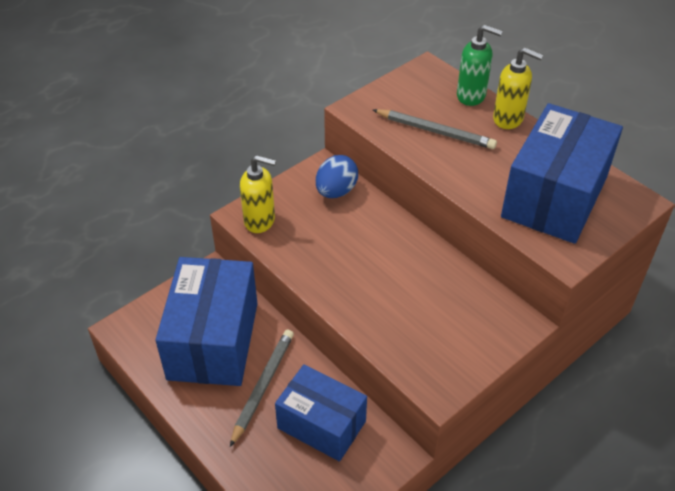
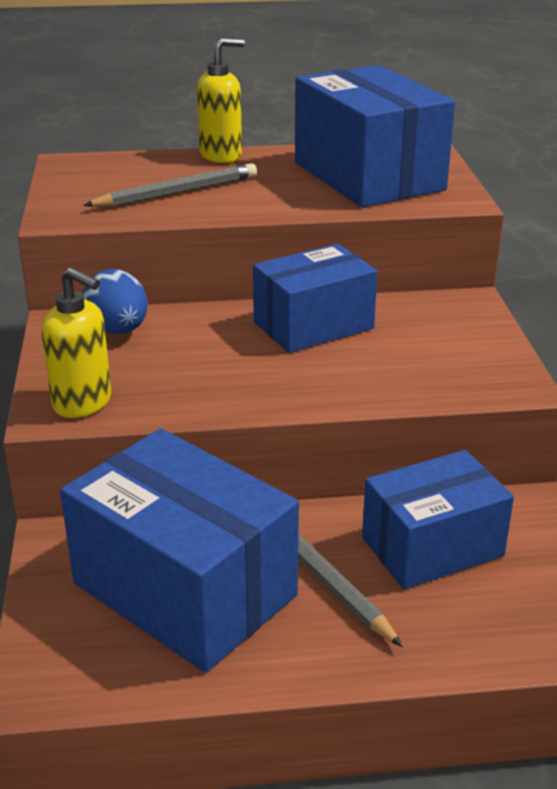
camera: 55 degrees left, 15 degrees down
(260, 221) = (83, 403): yellow soap dispenser -> yellow soap dispenser turned 75 degrees clockwise
(418, 265) = (313, 325): none -> blue box
(471, 96) = (154, 159): green soap dispenser -> none

